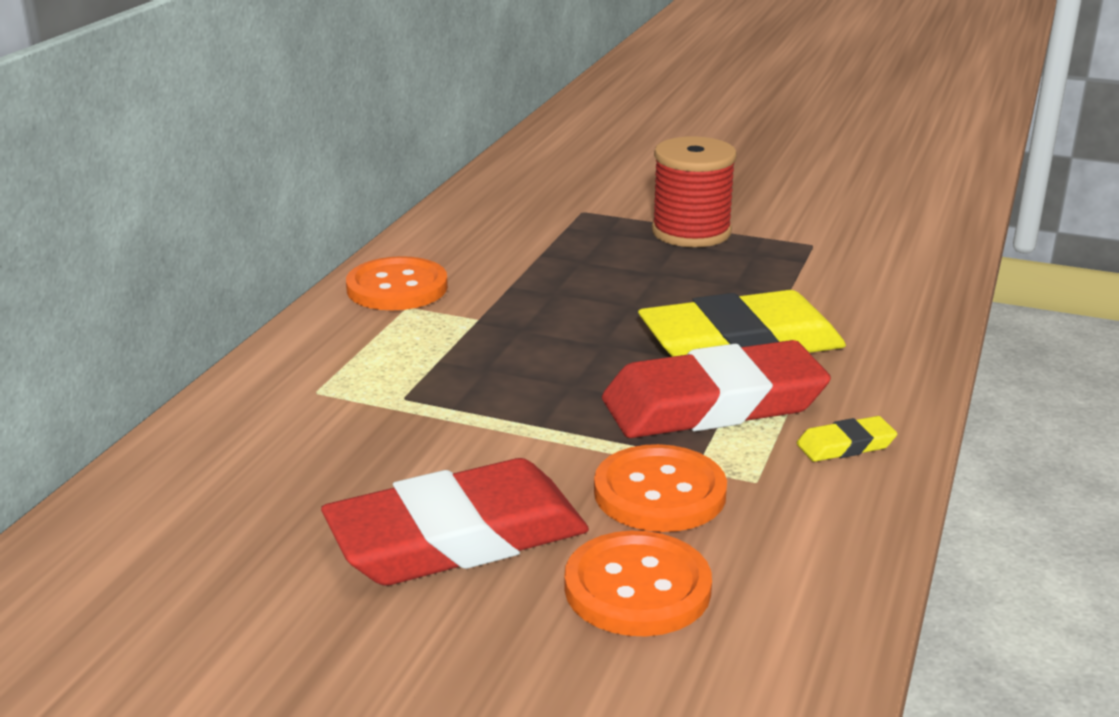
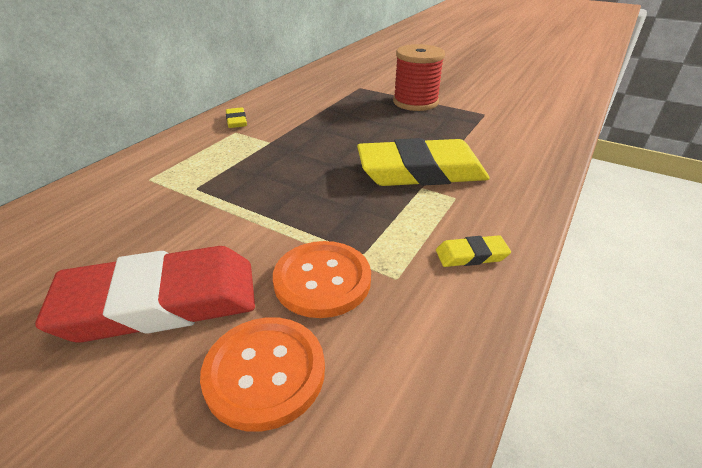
camera: 10 degrees right, 10 degrees up
(397, 288) = (236, 121): orange button -> yellow eraser
(713, 404) = (388, 212): red eraser -> none

